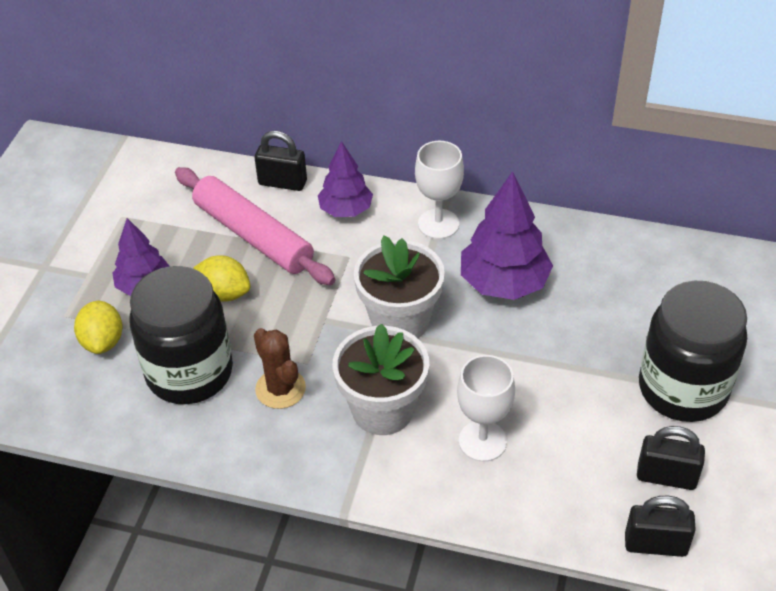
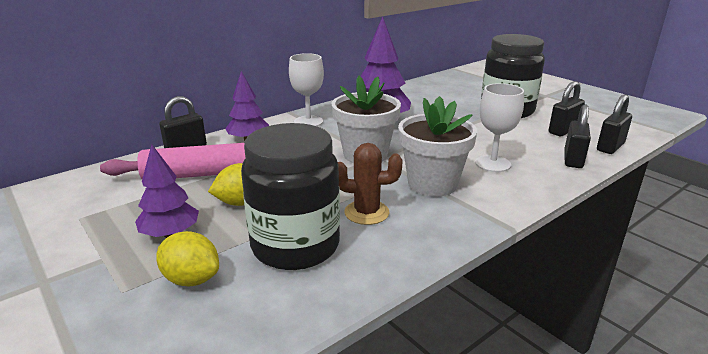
camera: 55 degrees left, 20 degrees down
(570, 515) = (573, 159): none -> black padlock

